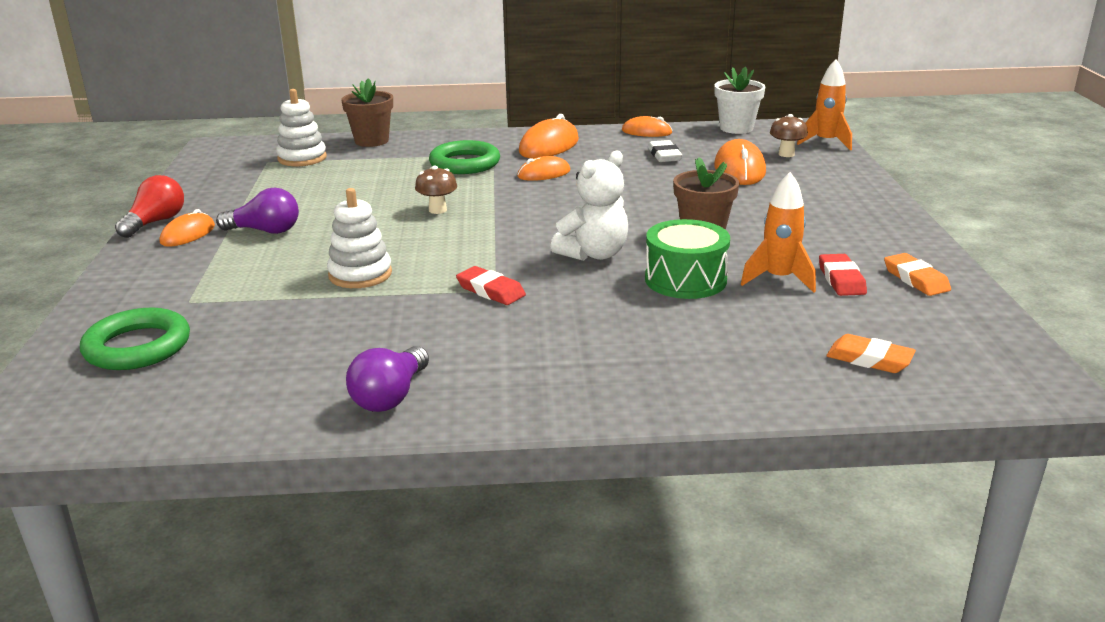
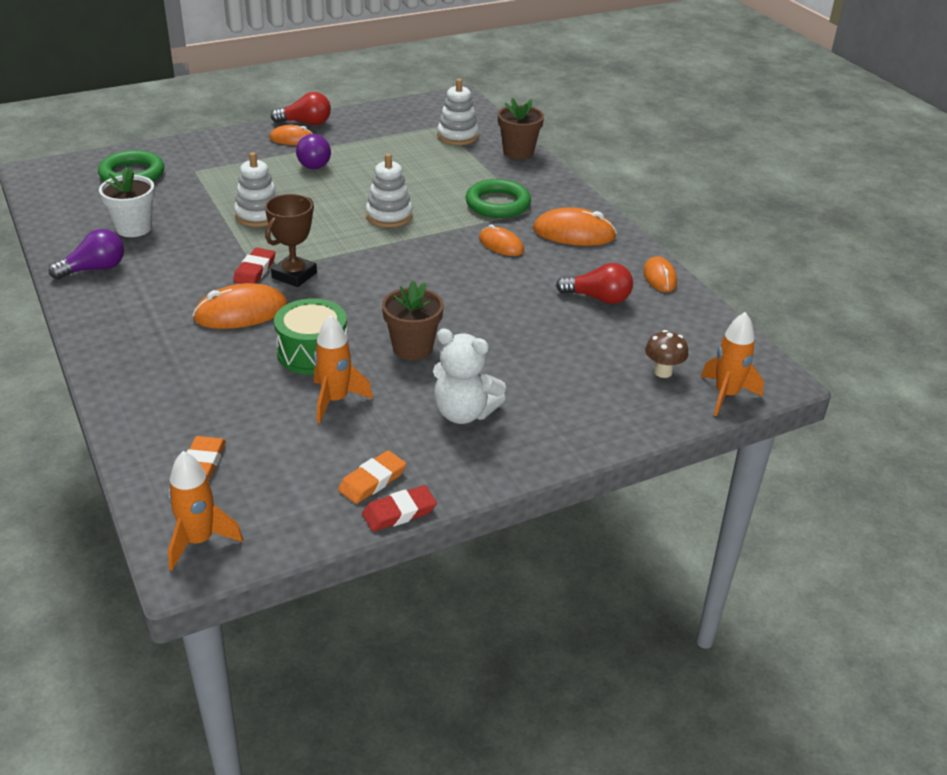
camera: 65 degrees right, 10 degrees up
(390, 396) = (94, 269): purple light bulb -> purple light bulb turned 150 degrees clockwise
(437, 210) = (389, 216): brown mushroom -> white stacking toy
(520, 270) = (294, 275): none -> brown trophy
(594, 254) = (340, 301): white teddy bear -> white teddy bear (464, 413)
(664, 155) = (598, 298): white eraser -> red light bulb
(736, 128) = (721, 329): white flower pot -> white flower pot (134, 228)
(739, 169) = (593, 347): orange mouse -> orange mouse (241, 312)
(841, 279) = (351, 435): red eraser -> red eraser (399, 512)
(1007, 374) = (199, 541): none -> orange rocket

